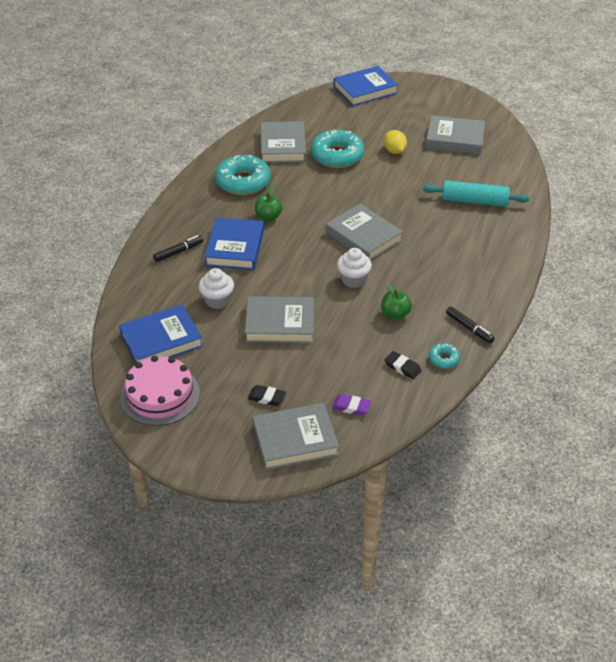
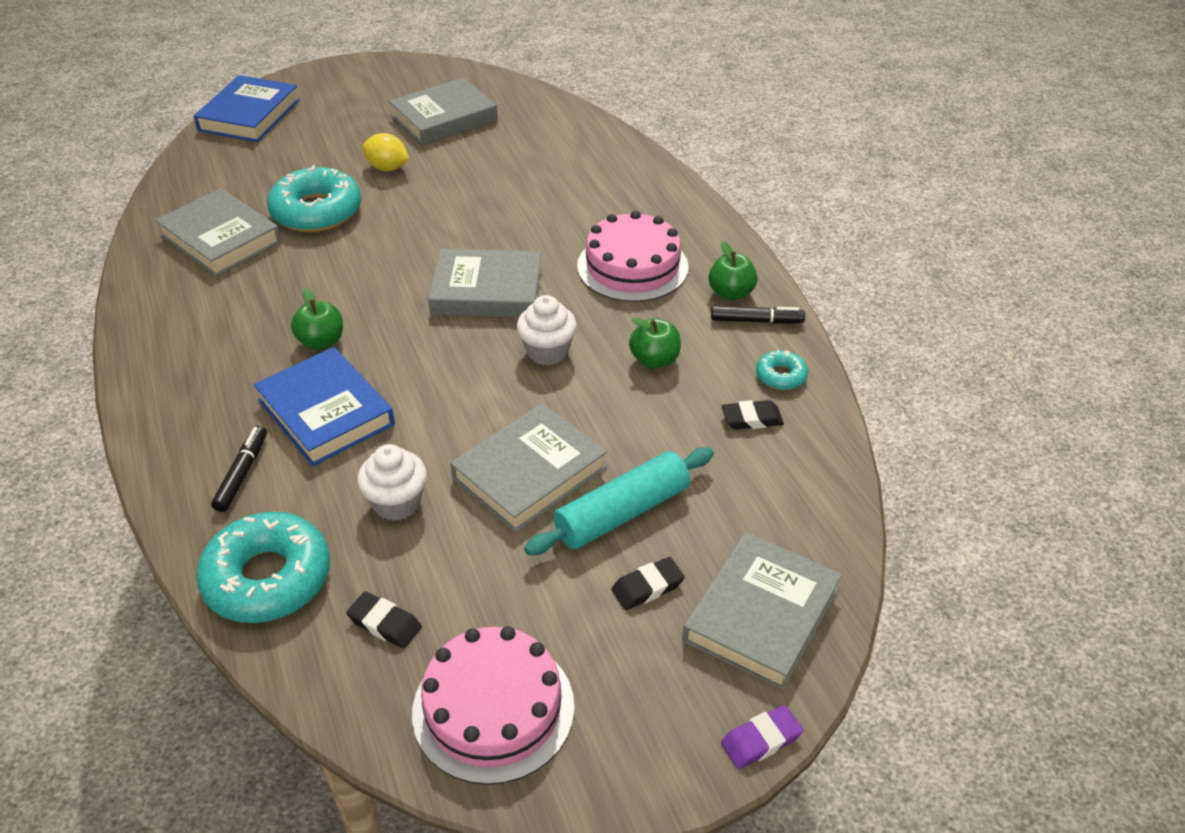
camera: 45 degrees left, 0 degrees up
(161, 340) = (385, 623): blue book -> black eraser
(243, 182) = (220, 316): turquoise donut -> turquoise donut (268, 578)
(351, 407) = (764, 514): purple eraser -> purple eraser (761, 740)
(445, 266) = (632, 266): none -> pink cake
(474, 201) = (562, 175): turquoise rolling pin -> turquoise rolling pin (622, 513)
(476, 308) = (731, 293): none -> green apple

